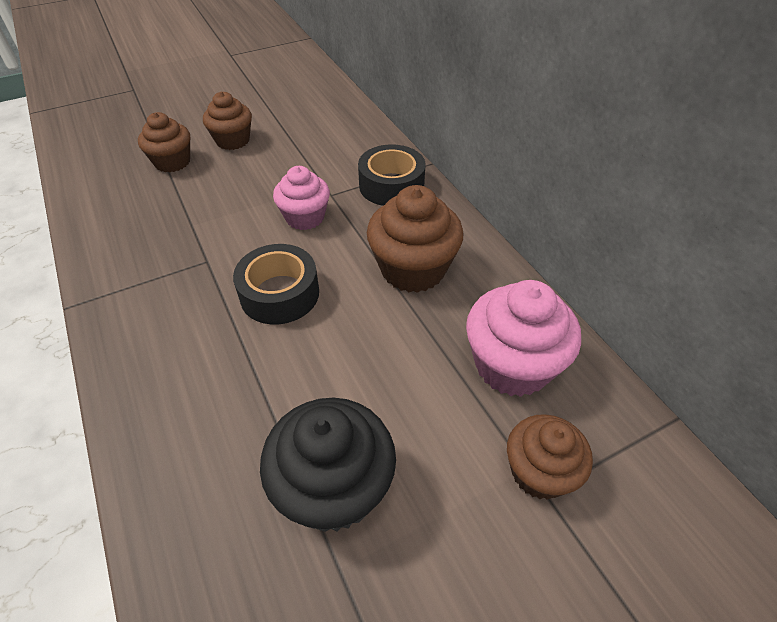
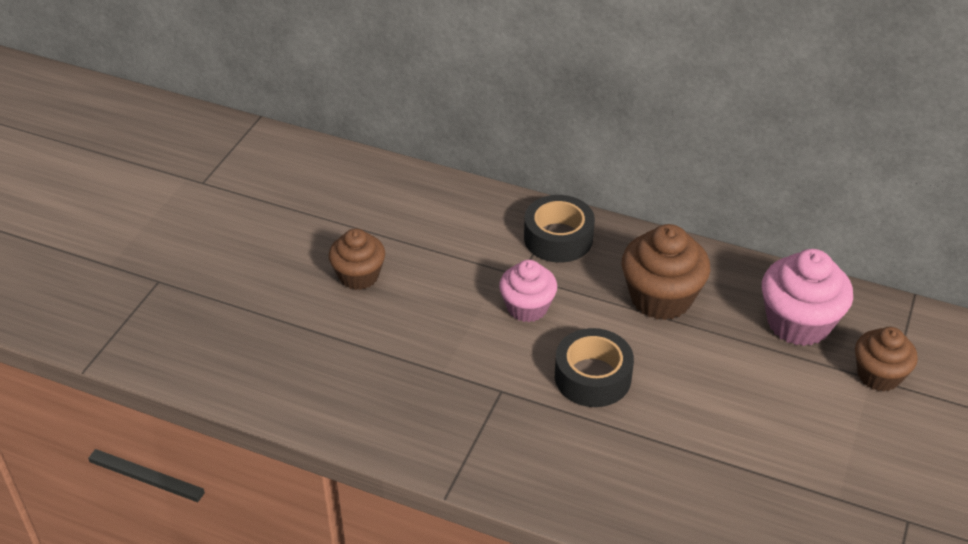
camera: 40 degrees left, 5 degrees down
(172, 162) = (334, 329): brown cupcake -> none
(333, 488) = (786, 464): black cupcake -> none

